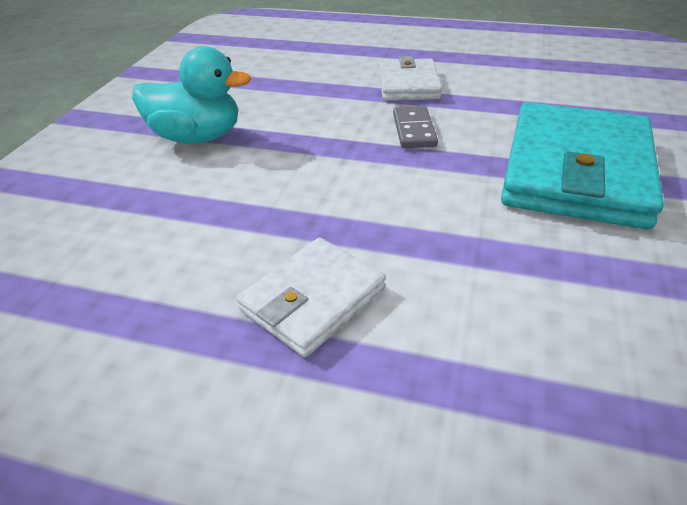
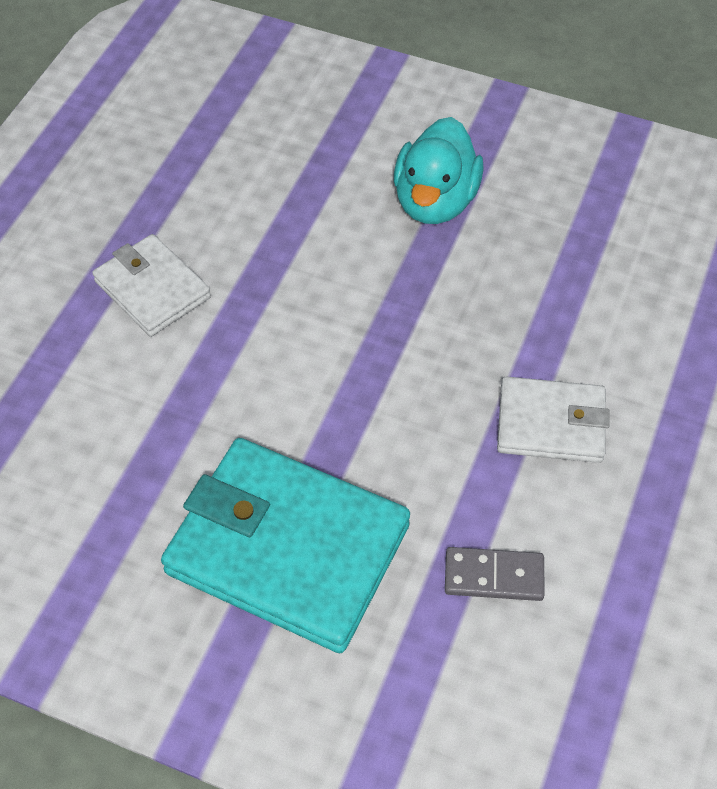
camera: 95 degrees right, 15 degrees up
(414, 130) = (415, 406): grey domino -> grey domino (494, 576)

